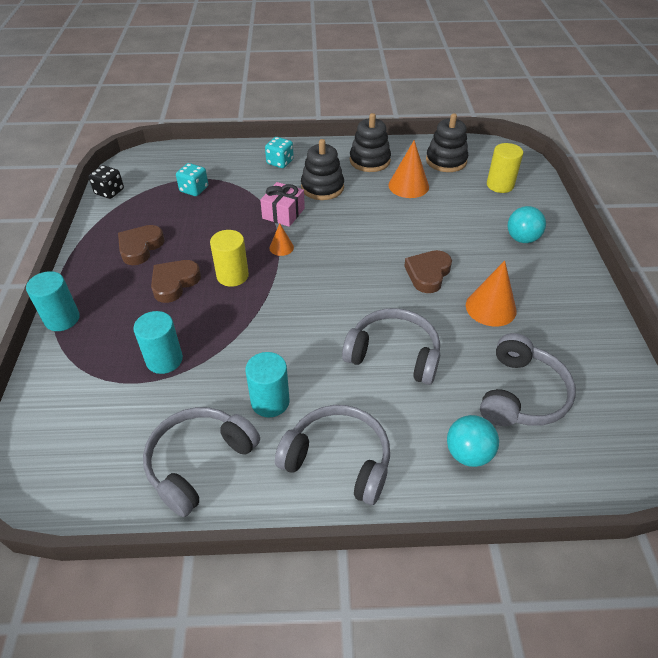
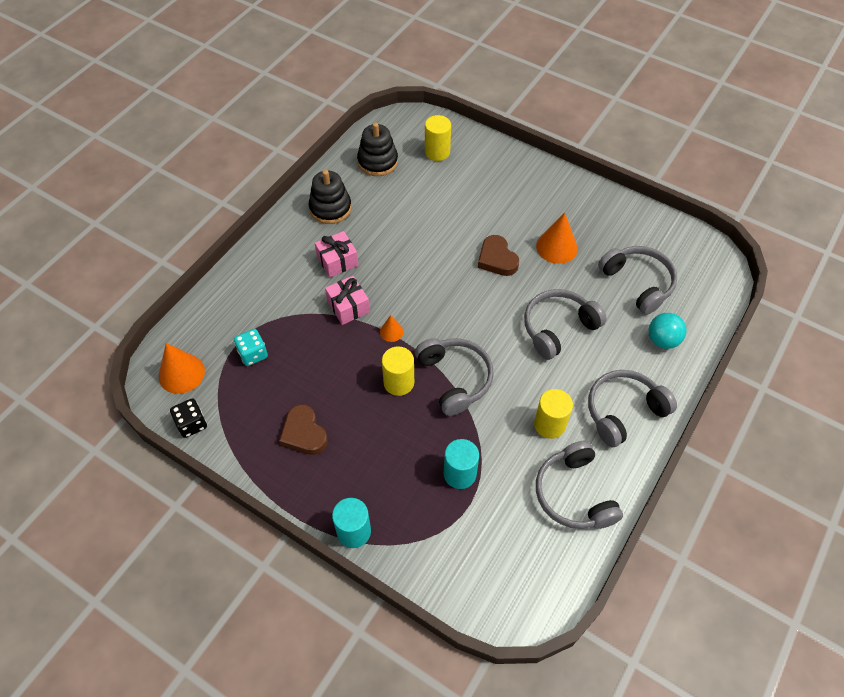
camera: 55 degrees left, 10 degrees up
(174, 283) = (374, 428): brown heart -> none
(266, 308) = (454, 379): none -> grey headphones
(270, 401) = (549, 424): turquoise cylinder -> yellow cylinder
(280, 162) = (272, 270): turquoise dice -> none
(322, 187) = (337, 261): black stacking toy -> pink gift
(408, 186) = (387, 205): orange cone -> orange cone (181, 373)
(522, 239) = (505, 183): turquoise ball -> none

